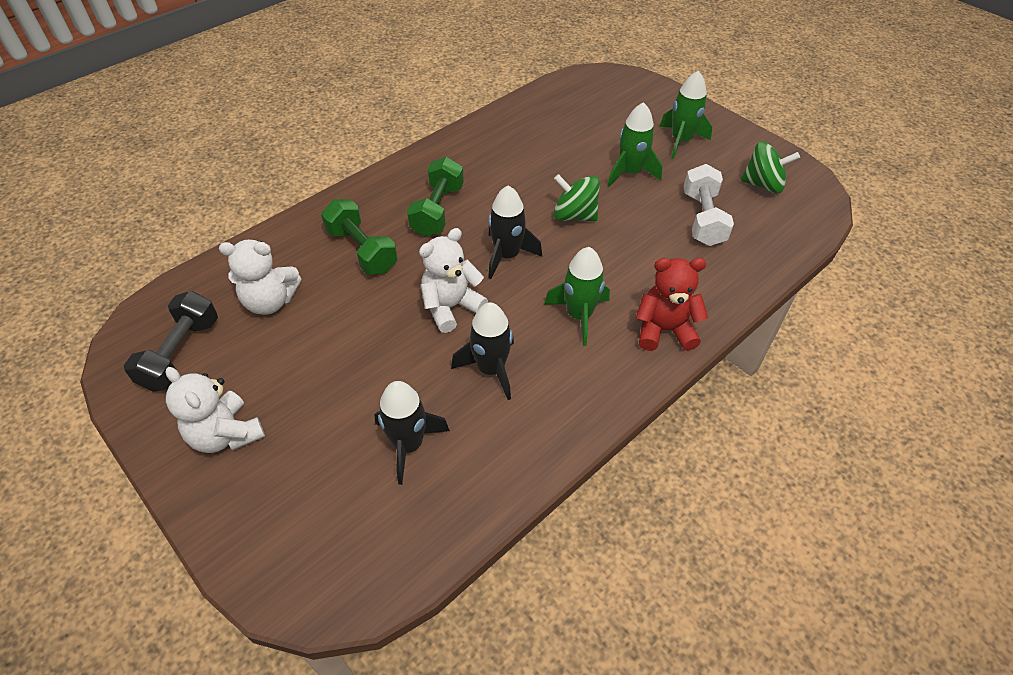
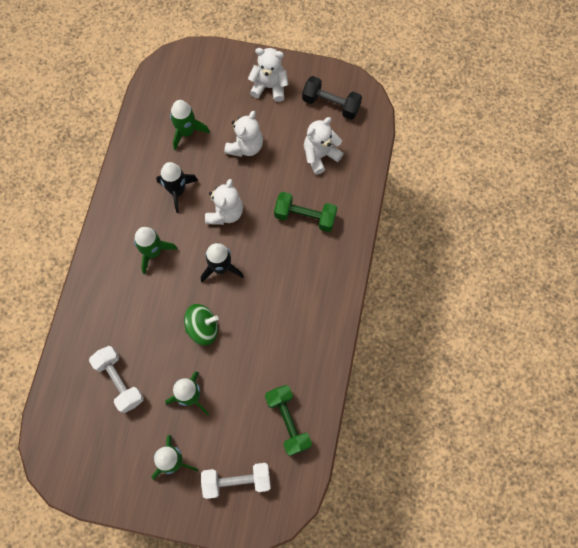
camera: 145 degrees right, 20 degrees up
(181, 354) = (331, 104): black dumbbell -> black dumbbell turned 45 degrees counterclockwise
(348, 370) = (245, 146): none -> white teddy bear
(408, 444) = (187, 132): black rocket -> green rocket
(437, 210) = (289, 275): green dumbbell -> green dumbbell (288, 421)
(627, 105) = (237, 481): none -> white dumbbell
(664, 330) = (102, 272): red teddy bear -> none
(763, 184) = (93, 448): green spinning top -> none

